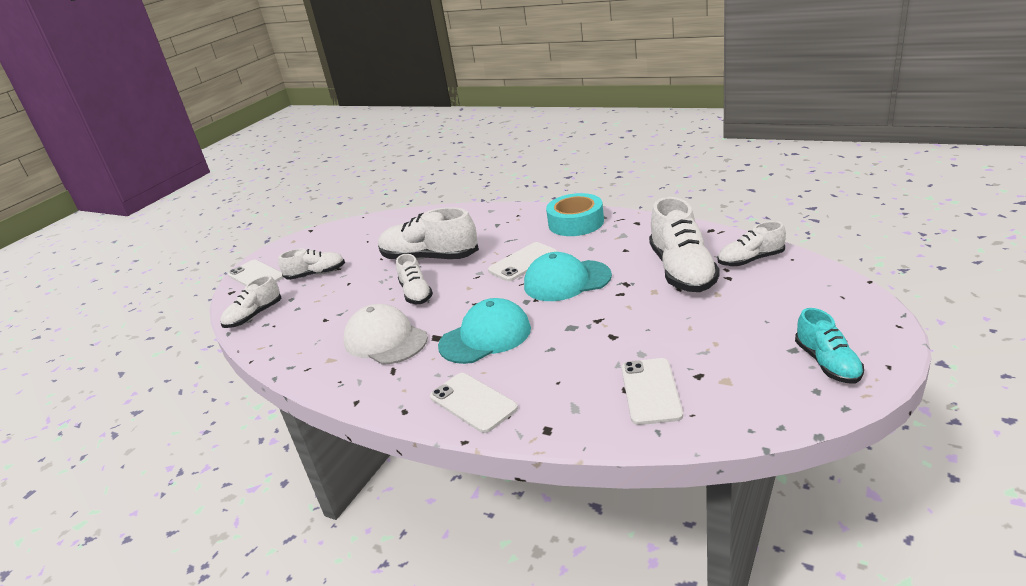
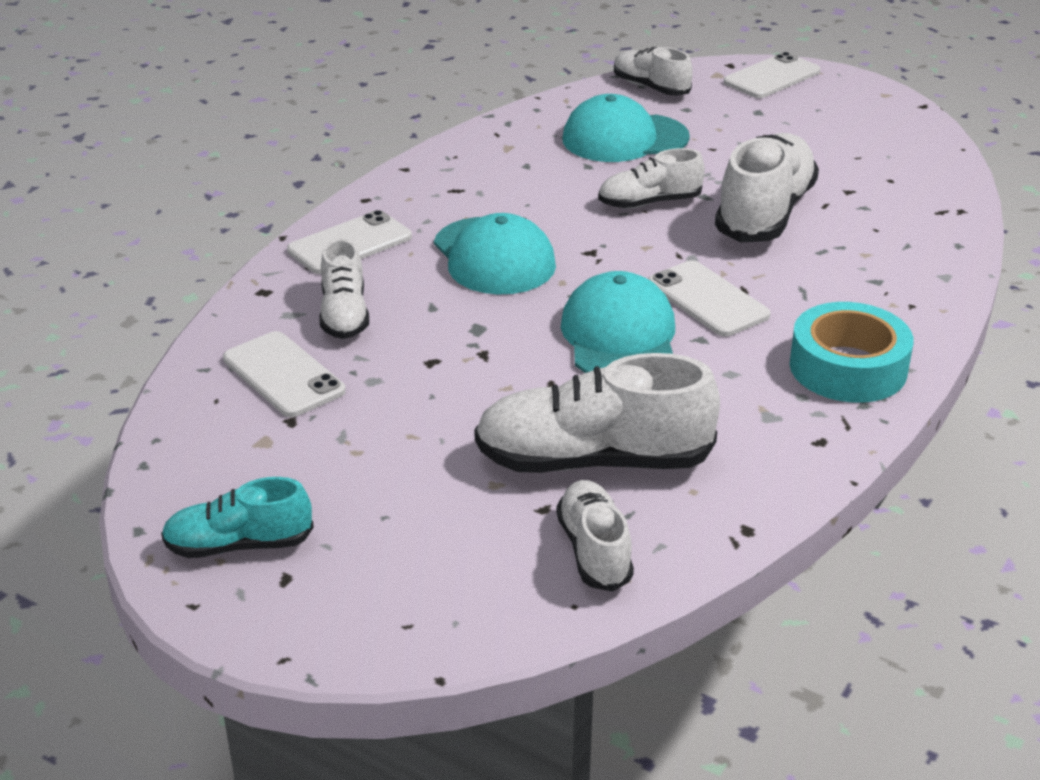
camera: 90 degrees right, 5 degrees up
(316, 274) = (754, 121): white shoe -> white shoe (344, 315)
(328, 314) = (624, 138): none -> turquoise cap
(385, 340) = (531, 182): white cap -> none
(651, 391) = (283, 375): white phone -> white phone turned 45 degrees clockwise

